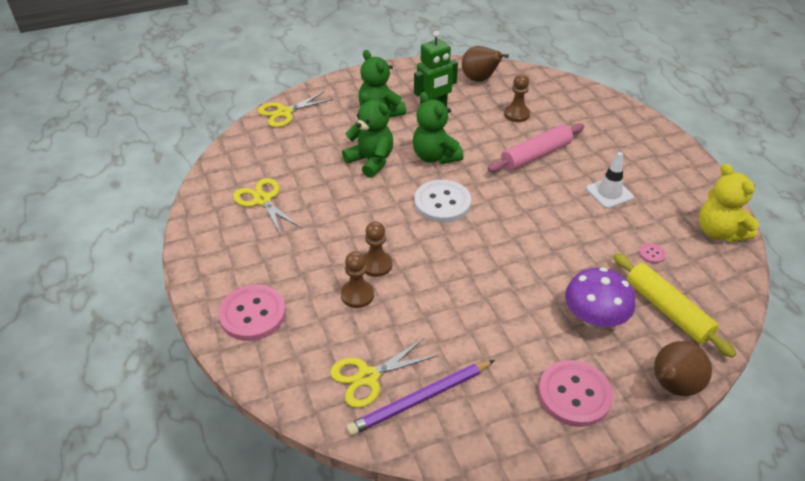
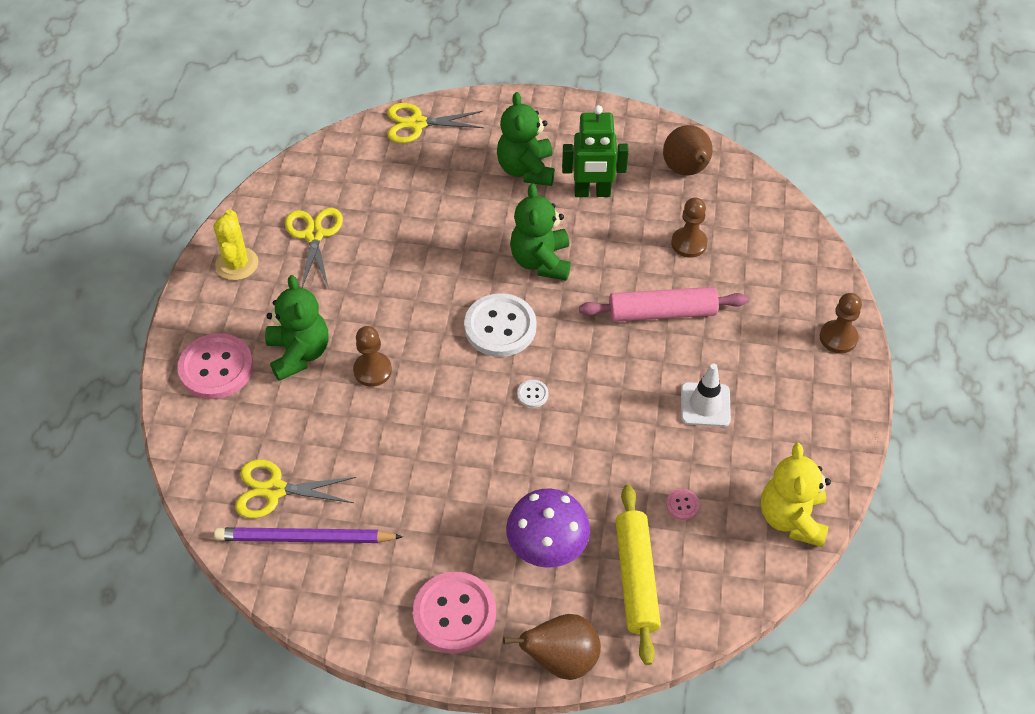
camera: 30 degrees right, 10 degrees up
(216, 240) = (237, 264): none -> yellow cactus
(357, 295) = (328, 396): brown pawn -> brown pawn (838, 338)
(371, 161) = (464, 235): green teddy bear -> green teddy bear (299, 353)
(499, 232) = (532, 394): none -> white button

